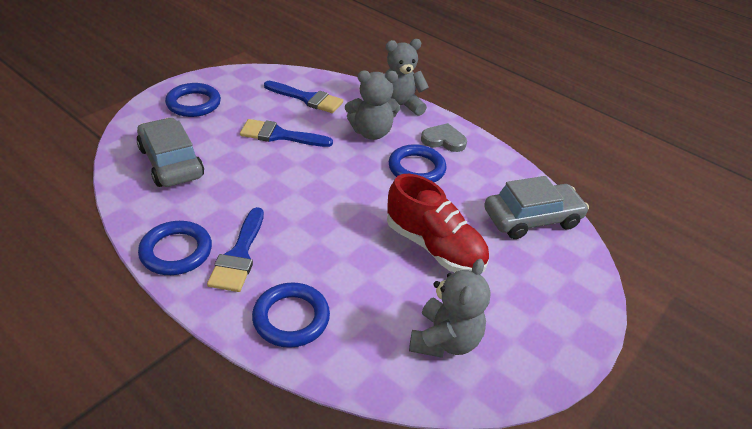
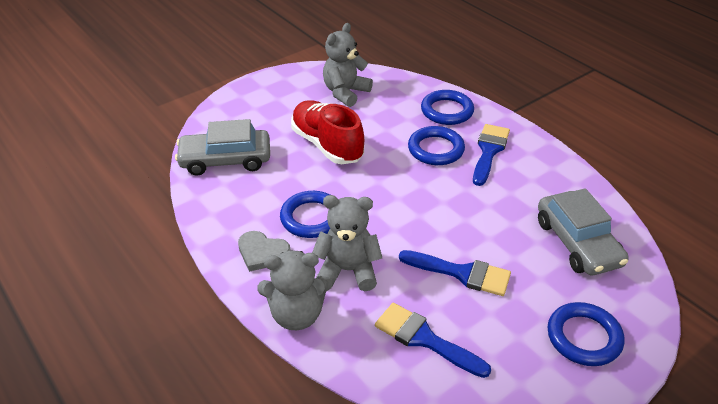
camera: 165 degrees left, 0 degrees up
(176, 251) = (540, 157): blue ring -> blue ring (436, 149)

